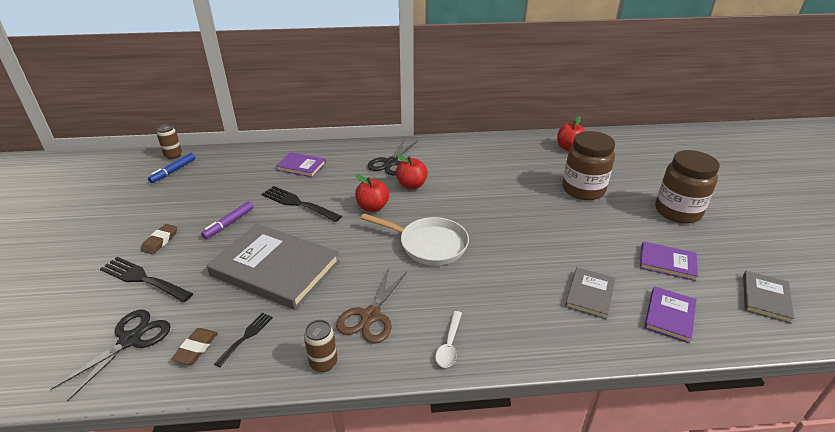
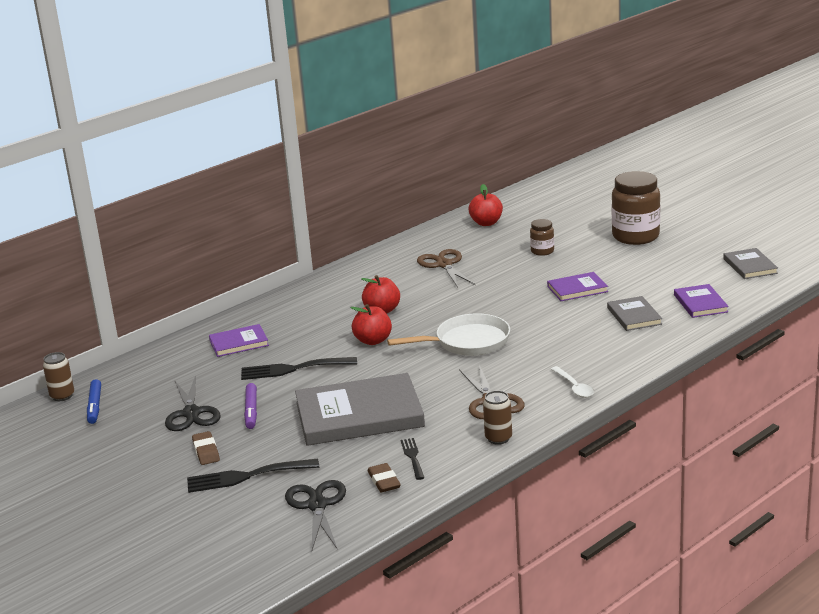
camera: 35 degrees left, 10 degrees down
(391, 163) = (330, 302): black scissors -> black scissors (191, 413)
(498, 168) = (444, 265): none -> brown scissors
(583, 190) = (542, 251): brown jar -> brown jar, size x0.49
(667, 263) = (665, 273): purple book -> purple book (577, 289)

